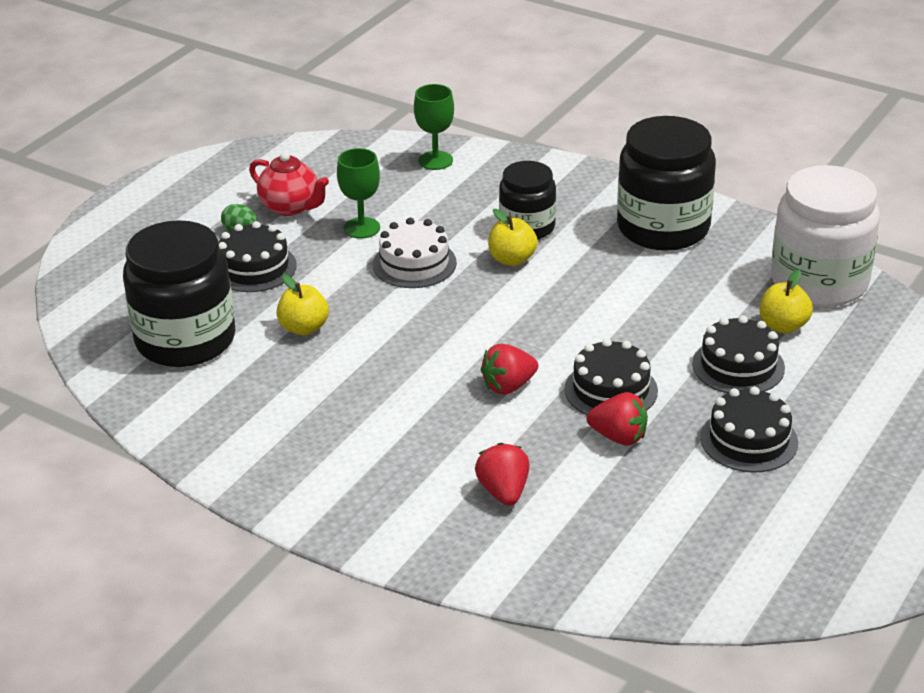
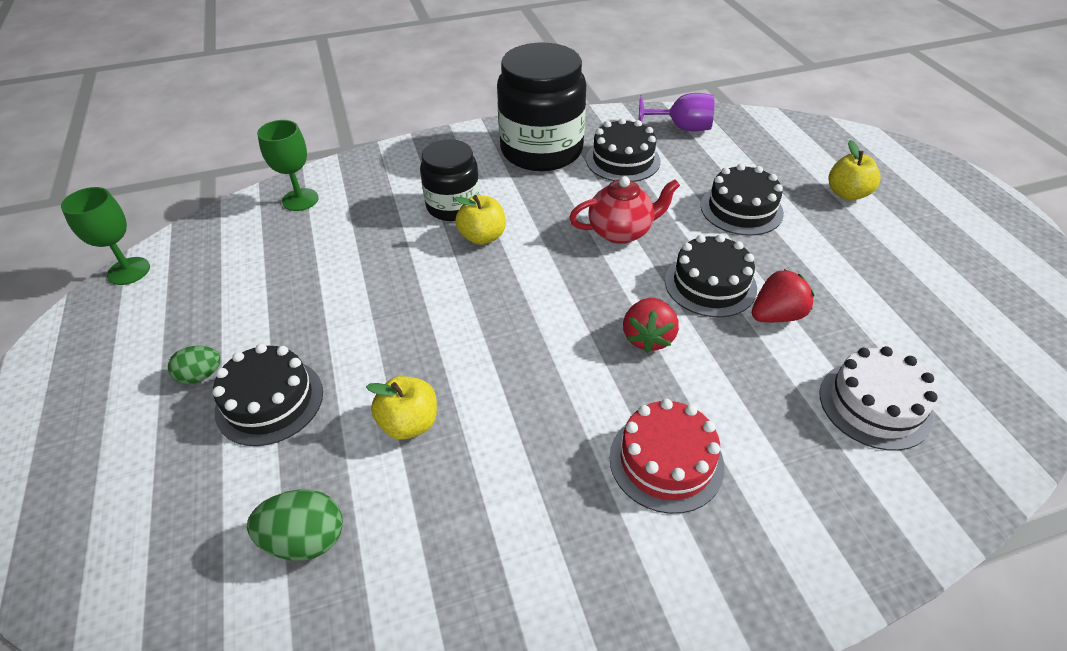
camera: 50 degrees left, 10 degrees up
(185, 340) = (305, 539): black jar -> green egg
(291, 207) = (223, 318): red teapot -> red teapot (621, 232)
(361, 228) = (321, 292): green goblet -> green goblet (129, 271)
(403, 444) = (666, 461): none -> red cake
(414, 263) = (414, 291): white cake -> white cake (874, 404)
(503, 491) = (797, 431): red strawberry -> none
(749, 440) = (836, 253): black cake -> black cake (623, 160)
(783, 326) = (715, 166): yellow apple -> yellow apple (847, 194)
(819, 282) = (682, 128): white jar -> purple goblet

